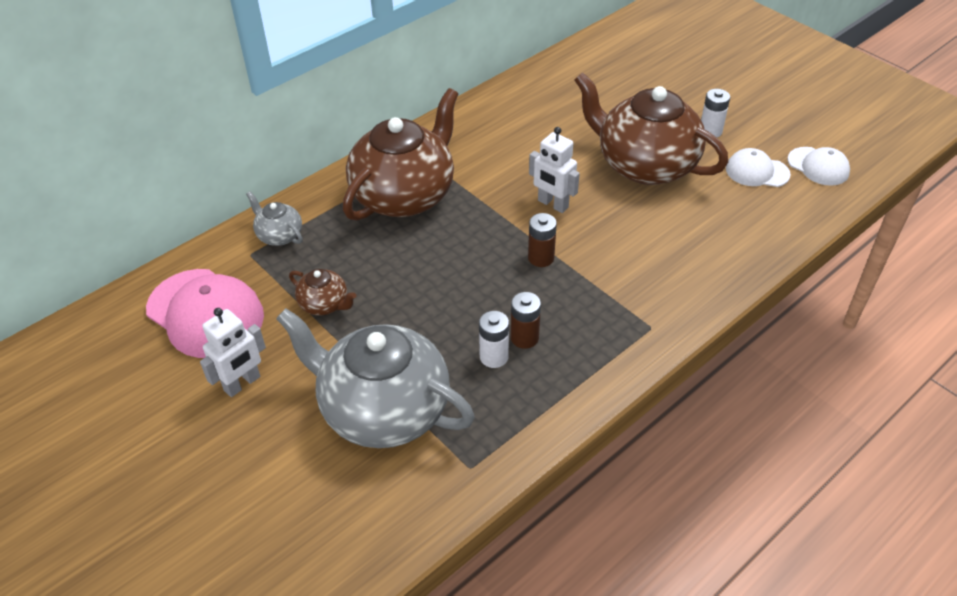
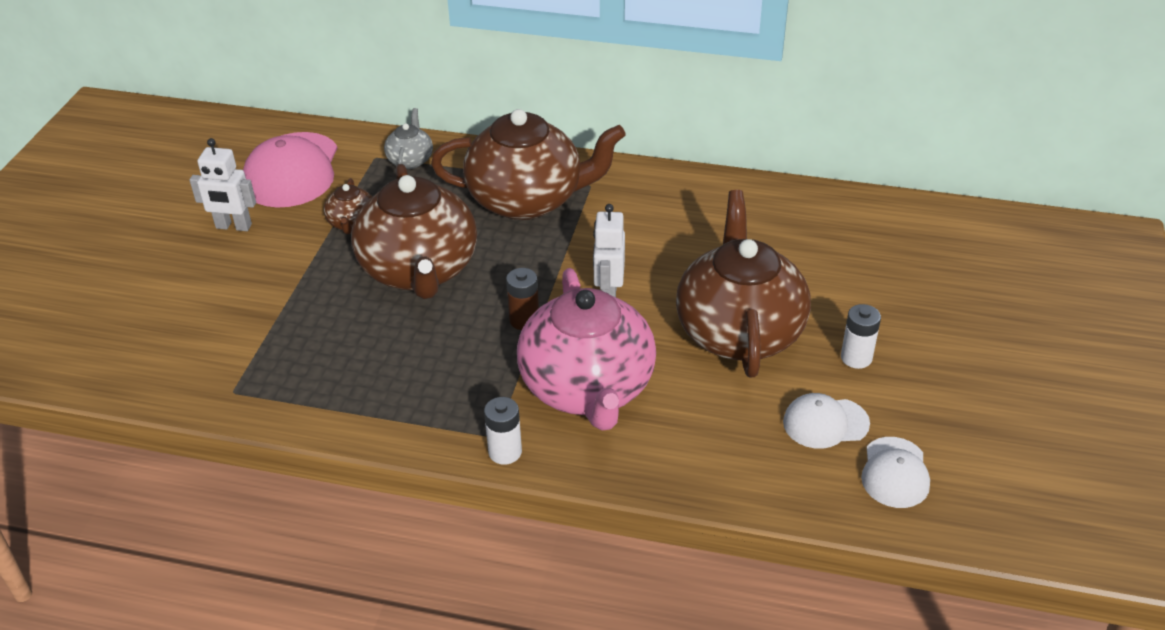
camera: 55 degrees right, 5 degrees down
(383, 410) = (260, 312): grey teapot -> none
(427, 289) = (419, 270): none -> brown teapot
(494, 357) = (370, 348): white battery -> white battery (505, 452)
(524, 338) = (409, 356): brown battery -> none
(641, 259) = (587, 388): none -> pink teapot
(757, 171) = (825, 423): white cap -> white cap turned 75 degrees counterclockwise

